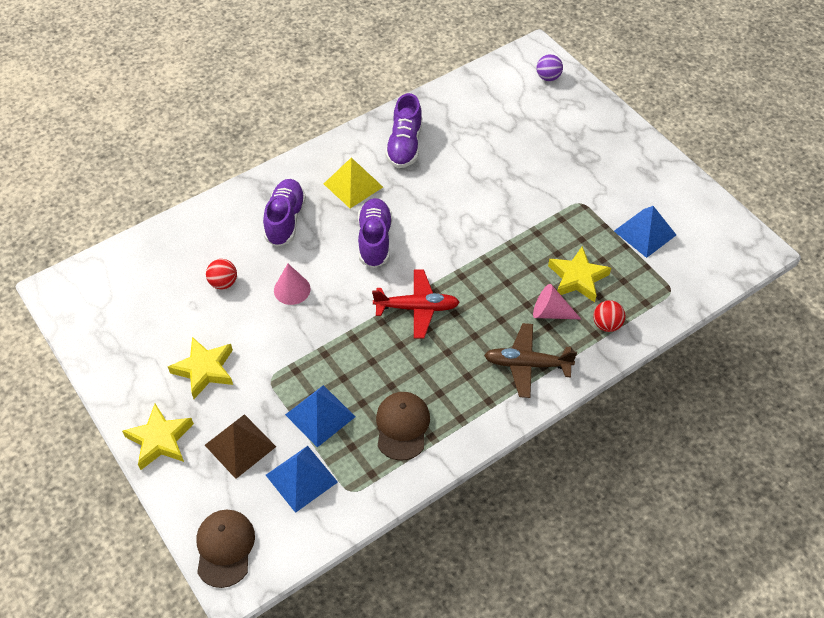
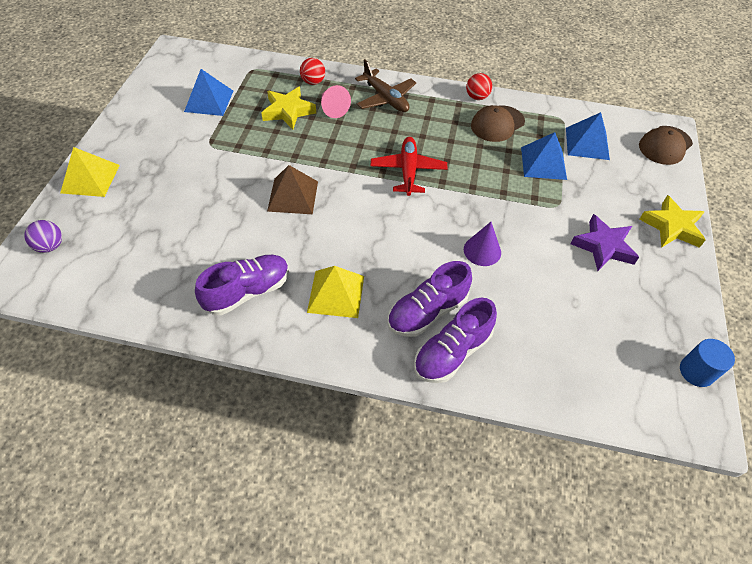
camera: 135 degrees left, 0 degrees up
(76, 321) = (696, 371): none -> blue cylinder
(204, 370) = (603, 246): yellow star -> purple star
(223, 283) = (533, 300): red ball -> red ball (477, 97)
(240, 445) = (614, 184): brown pyramid -> brown pyramid (292, 196)
(292, 289) = (482, 251): pink cone -> purple cone
(375, 240) = (378, 235): purple shoe -> purple shoe (452, 352)
(417, 308) = (408, 171): red plane -> red plane turned 45 degrees clockwise
(603, 120) = (90, 178): none -> yellow pyramid

